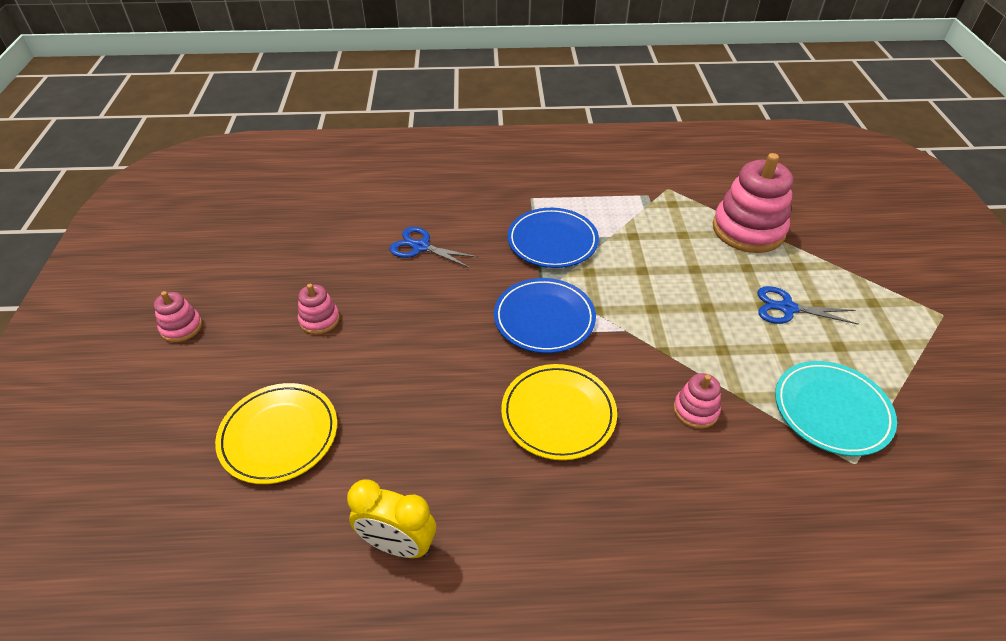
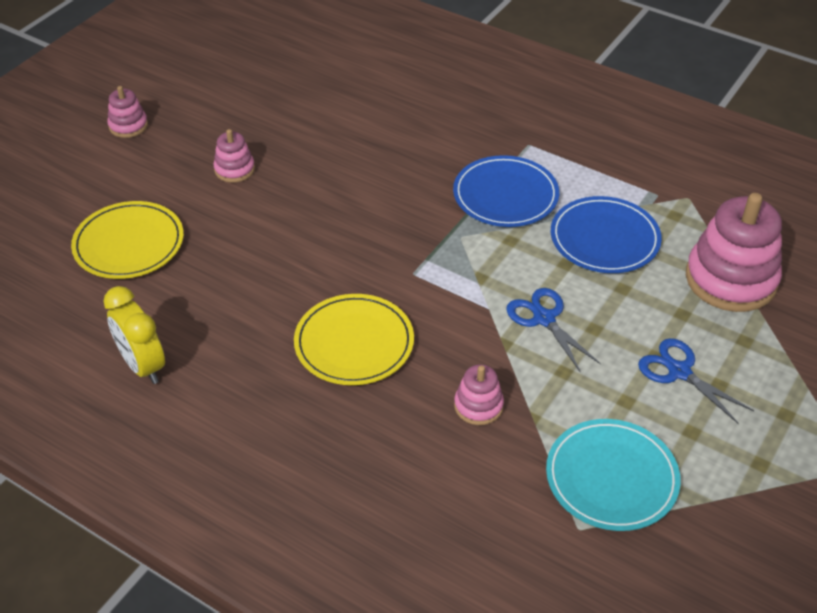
camera: 35 degrees right, 0 degrees up
(420, 247) = (376, 145): blue scissors -> blue scissors (544, 318)
(544, 318) = (423, 261): blue plate -> blue plate (604, 239)

